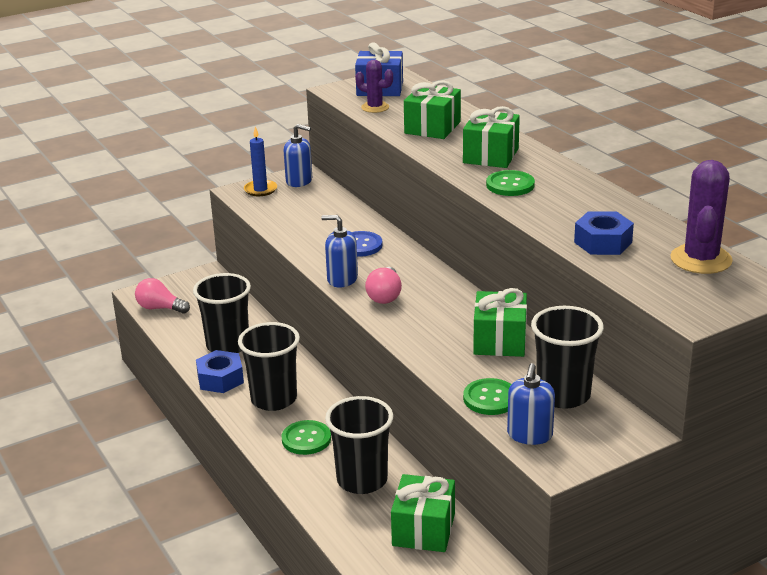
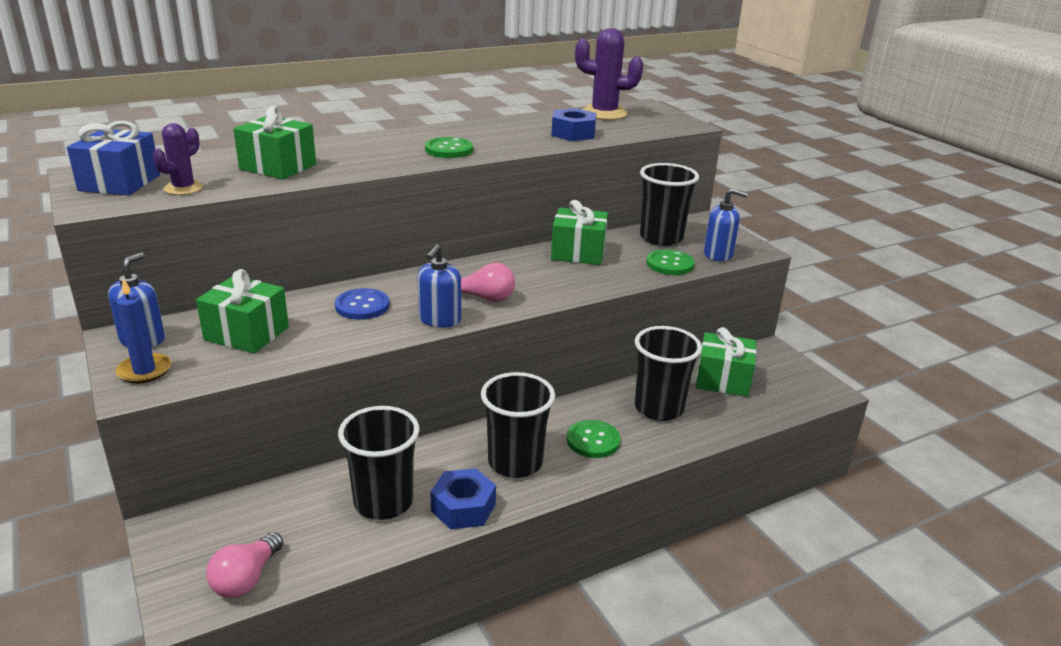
camera: 90 degrees left, 0 degrees up
(490, 156) = (375, 151): green gift -> green gift (246, 333)

